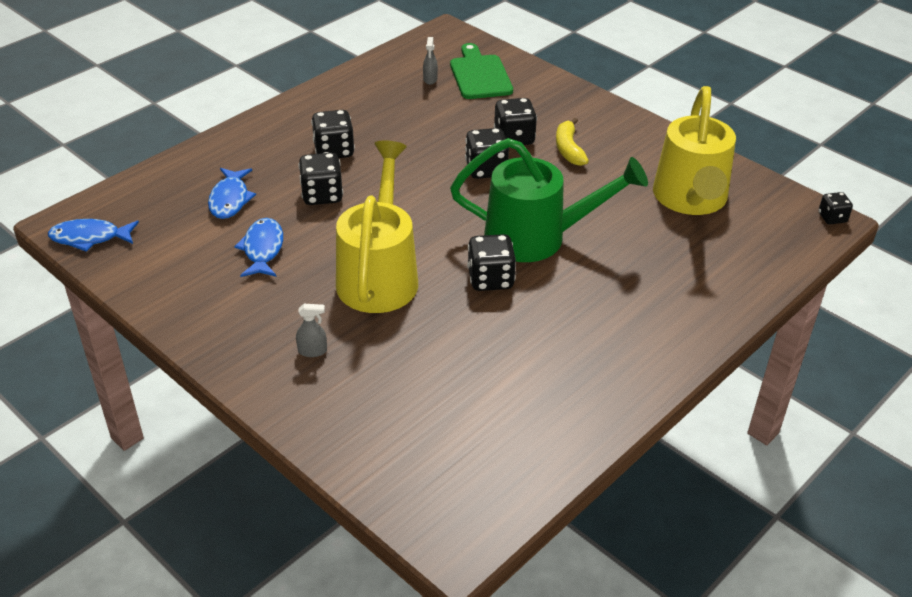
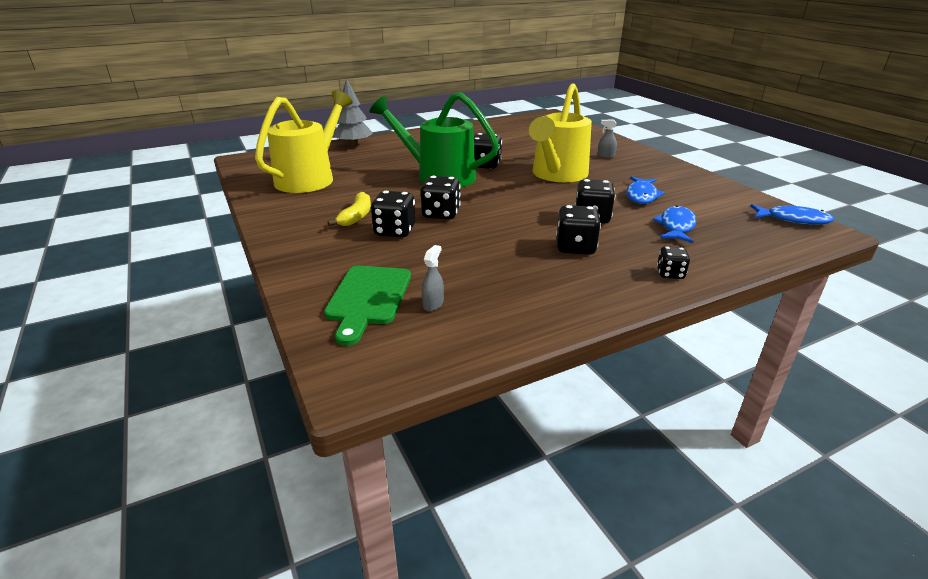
camera: 160 degrees left, 10 degrees down
(730, 295) = (353, 145): none -> grey tree
(832, 218) = (238, 160): black dice -> black dice (670, 274)

